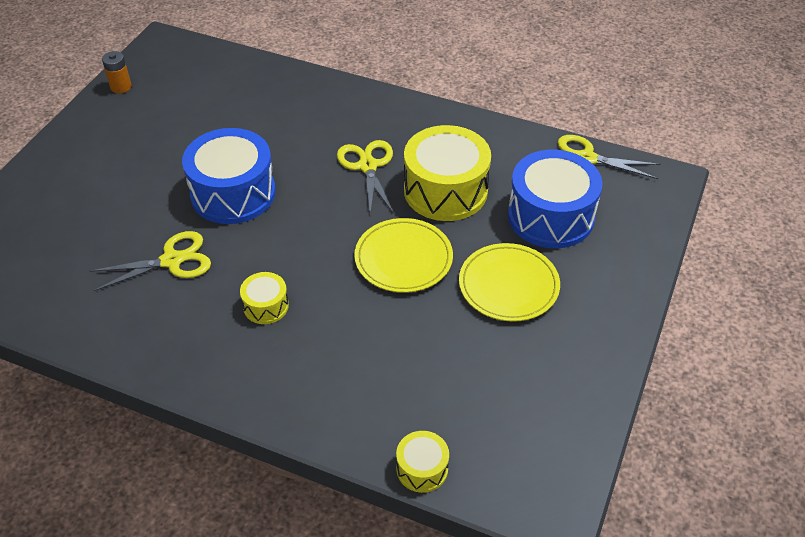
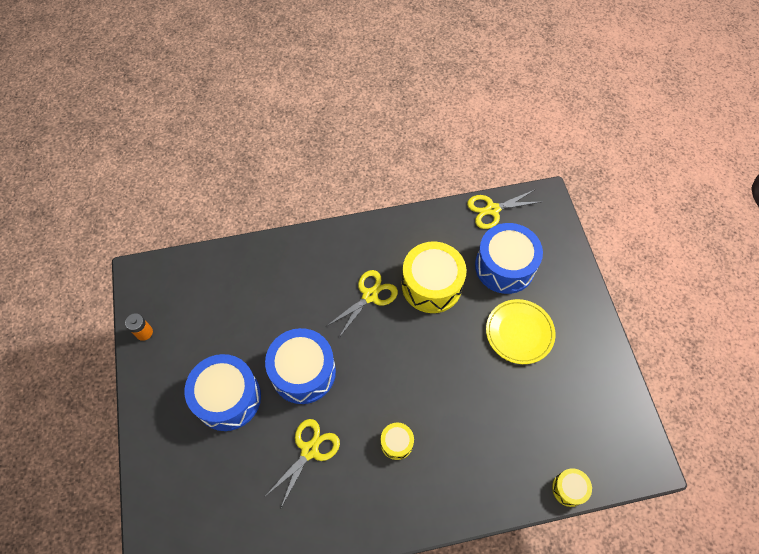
camera: 35 degrees left, 15 degrees up
(140, 175) = (228, 398): none -> blue drum
(367, 166) = (370, 295): yellow scissors -> yellow scissors turned 90 degrees clockwise
(403, 258) = (447, 352): yellow plate -> none

